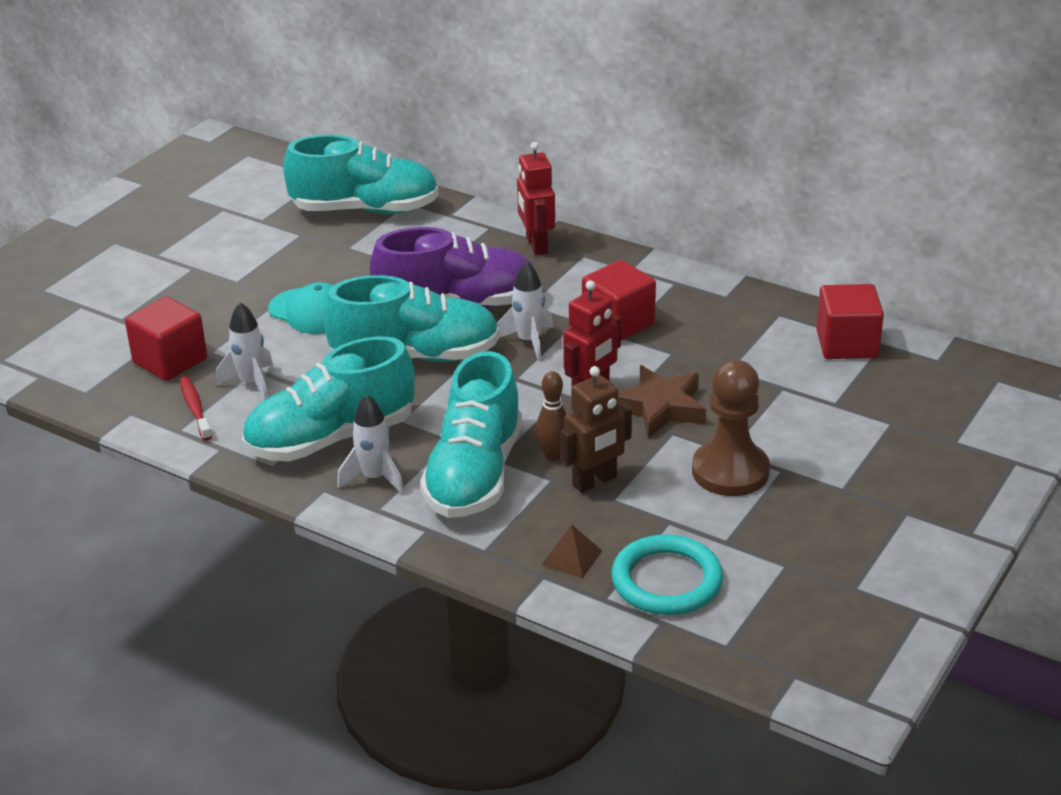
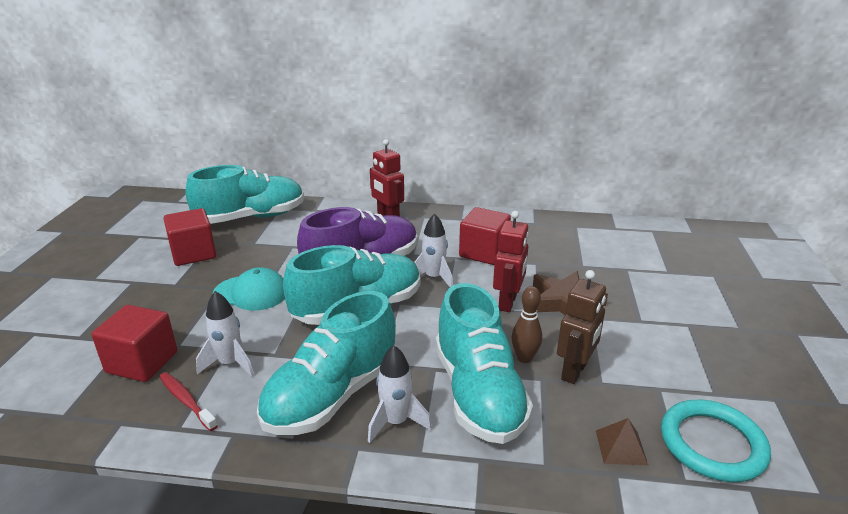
camera: 25 degrees left, 5 degrees down
(730, 471) = (657, 335): brown pawn -> none
(847, 344) = (633, 235): red cube -> red cube (193, 253)

